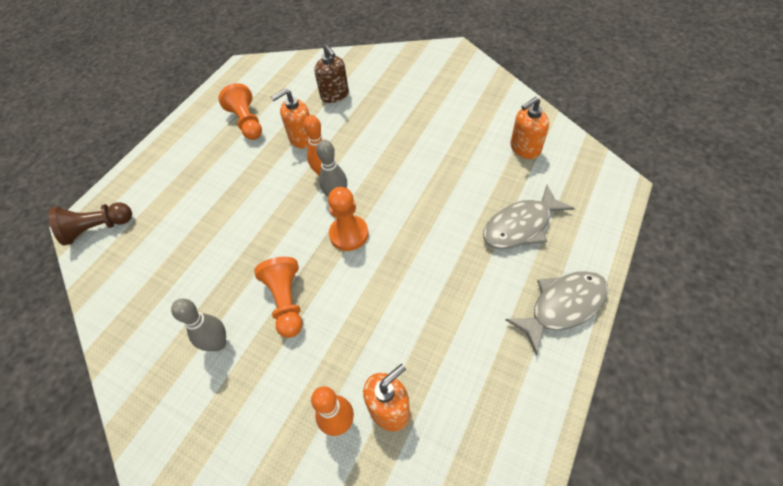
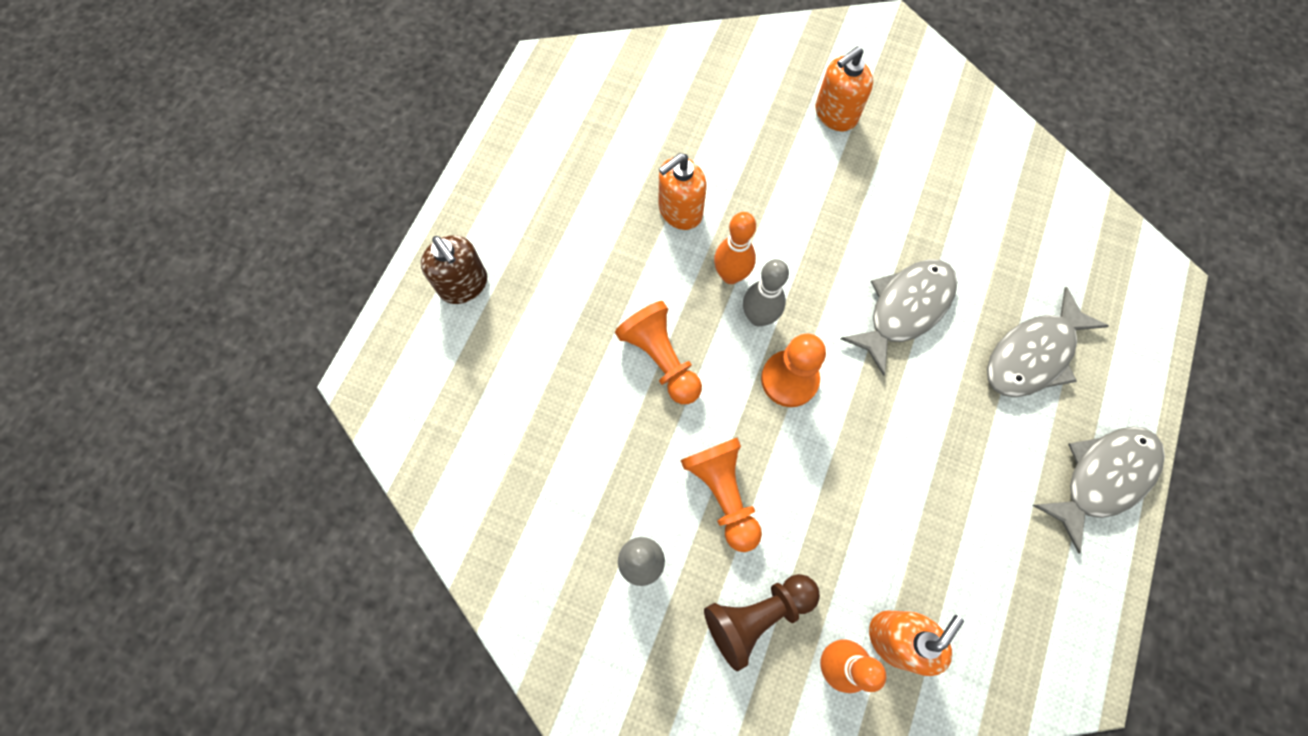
camera: 10 degrees left, 15 degrees up
(97, 228) = (399, 387): brown pawn -> brown pawn (757, 615)
(247, 122) = (582, 181): orange pawn -> orange pawn (661, 359)
(335, 95) = (714, 124): brown soap dispenser -> brown soap dispenser (464, 285)
(435, 196) = (905, 309): none -> grey fish
(524, 148) = (1024, 221): orange soap dispenser -> orange soap dispenser (835, 114)

